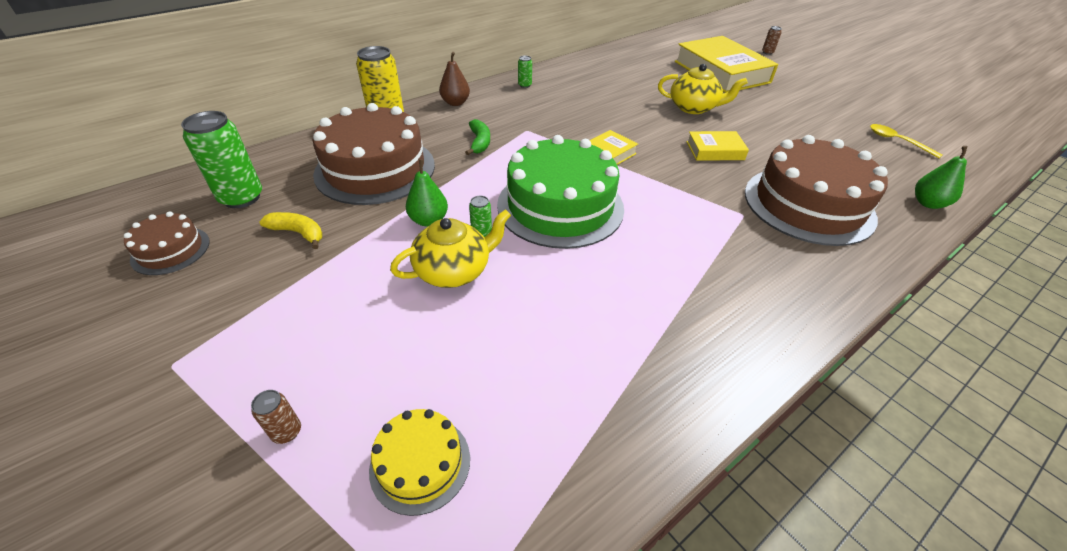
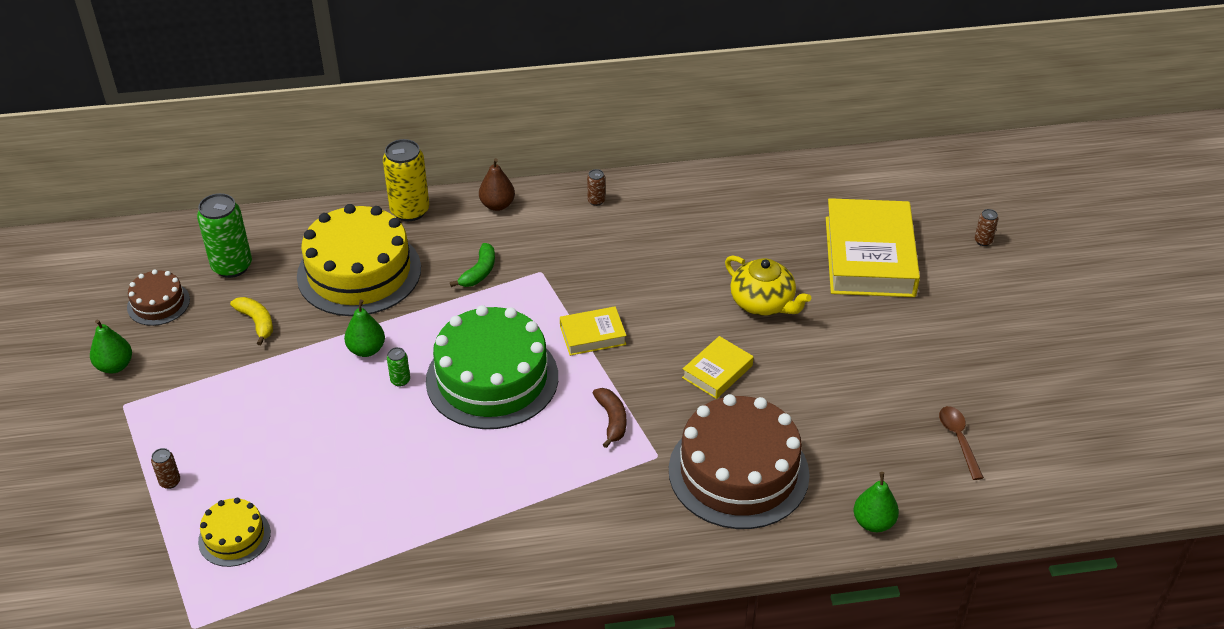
camera: 30 degrees right, 0 degrees up
(139, 327) = (115, 366): none -> green pear
(375, 169) = (359, 272): brown cake -> yellow cake
(454, 270) = (352, 407): yellow teapot -> none
(524, 85) = (596, 201): green can -> brown can
(683, 203) = (612, 420): none -> brown banana
(715, 150) = (717, 371): yellow book -> yellow book turned 75 degrees counterclockwise
(897, 141) = (958, 439): yellow spoon -> brown spoon

